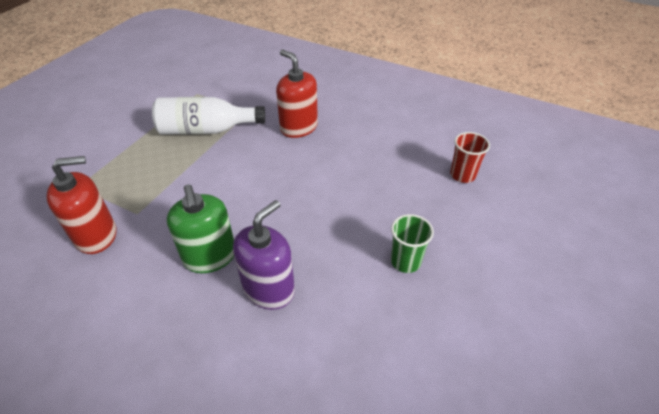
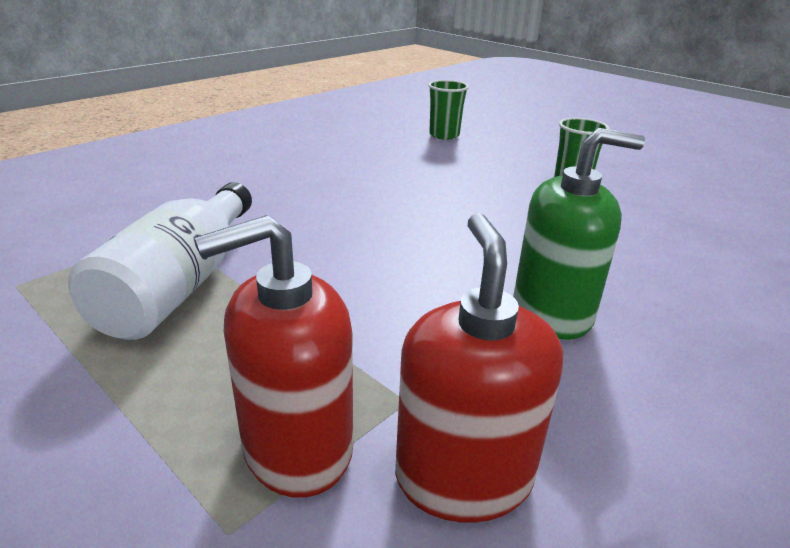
camera: 75 degrees left, 15 degrees down
(269, 289) = (619, 269): purple soap dispenser -> none
(298, 127) = (269, 200): red soap dispenser -> red soap dispenser (297, 447)
(462, 175) = (444, 135): red cup -> green cup

